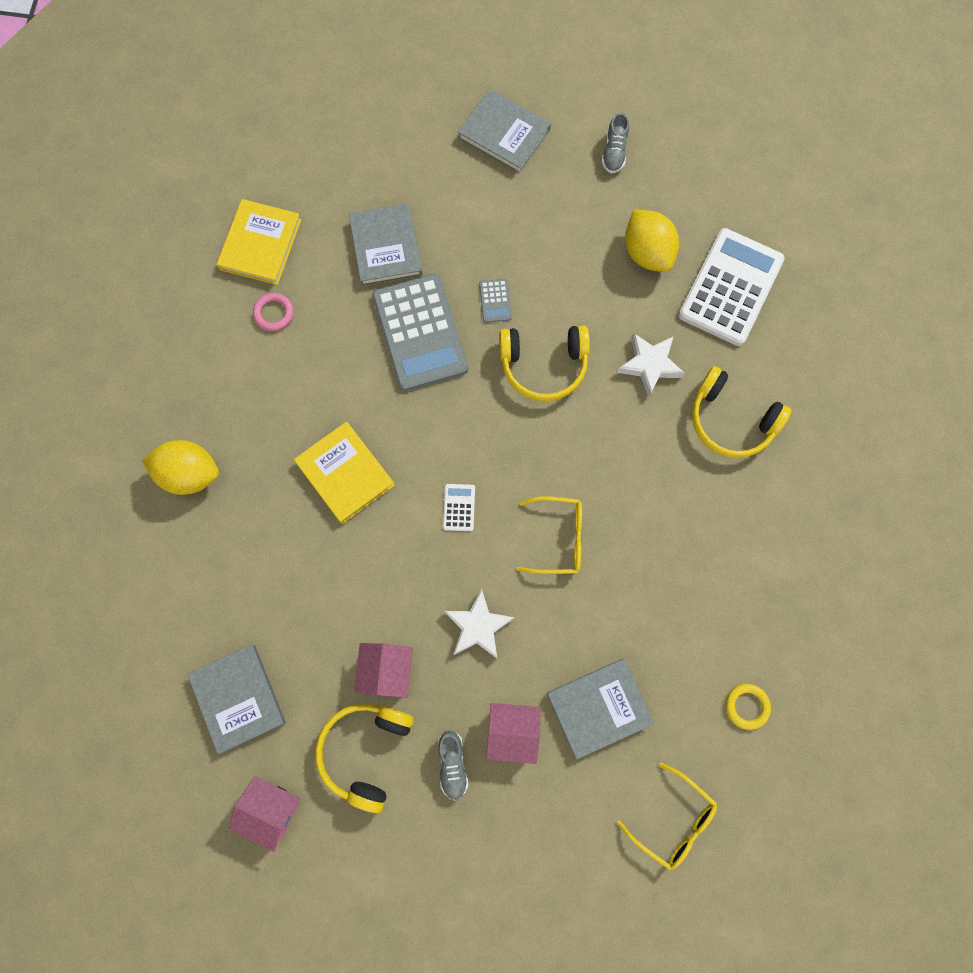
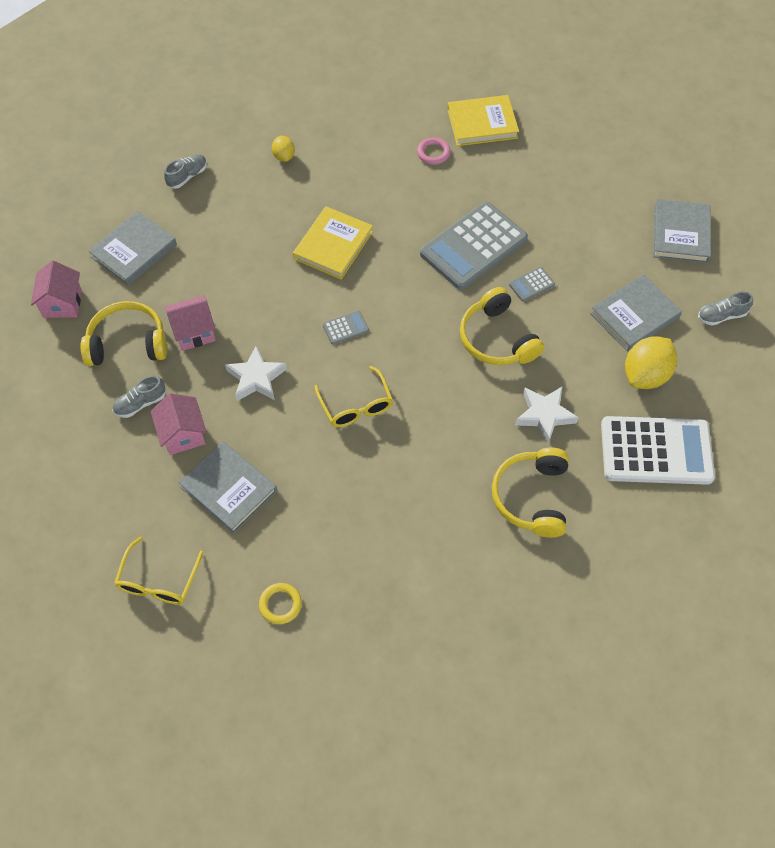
camera: 65 degrees right, 15 degrees down
(159, 595) = (187, 176): none -> grey shoe
(190, 474) = (284, 156): yellow lemon -> yellow lemon, size x0.54
(386, 247) = (530, 197): grey book -> grey book (634, 315)
(459, 507) = (345, 328): white calculator -> grey calculator

